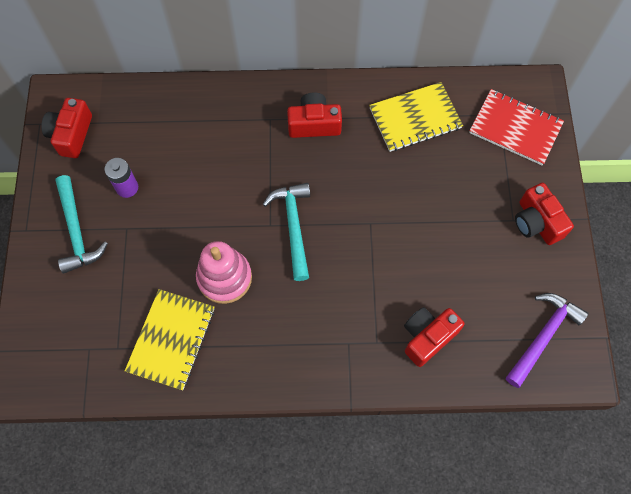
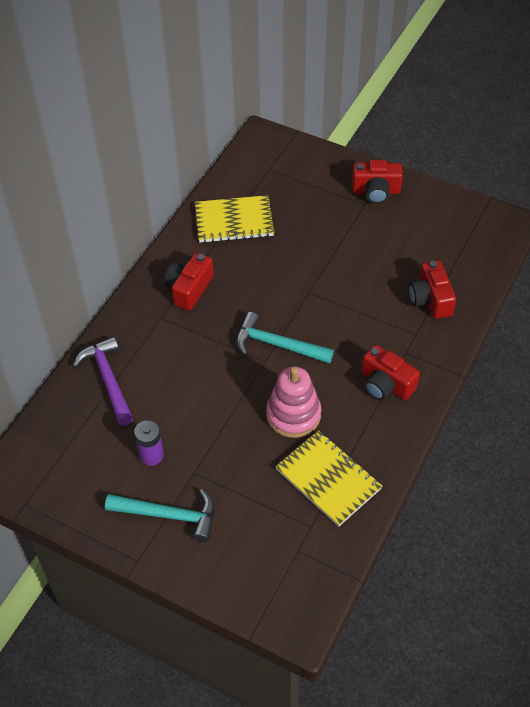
camera: 60 degrees left, 15 degrees down
(71, 134) = (59, 480): red camera -> red camera (386, 384)
(415, 118) = (234, 221): yellow notebook -> yellow notebook turned 75 degrees clockwise
(515, 128) = (288, 166): red notebook -> none
(543, 336) = (469, 231): purple hammer -> purple hammer (108, 380)

